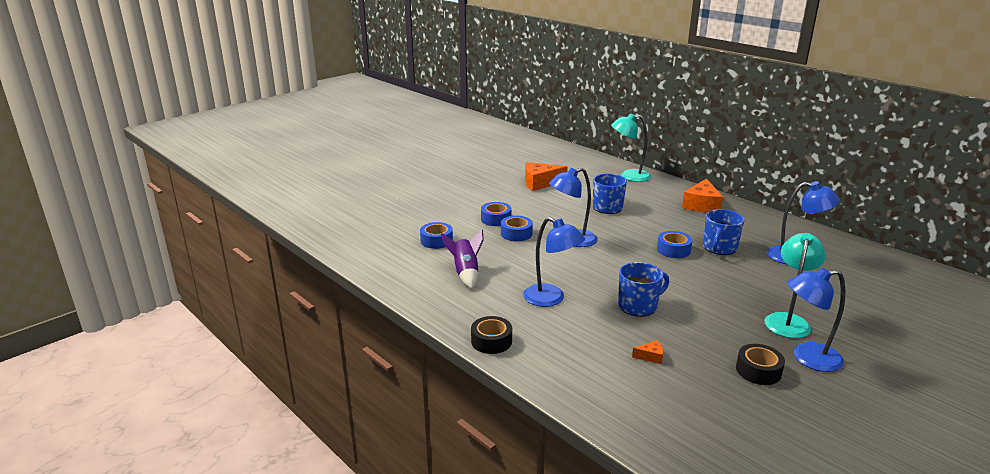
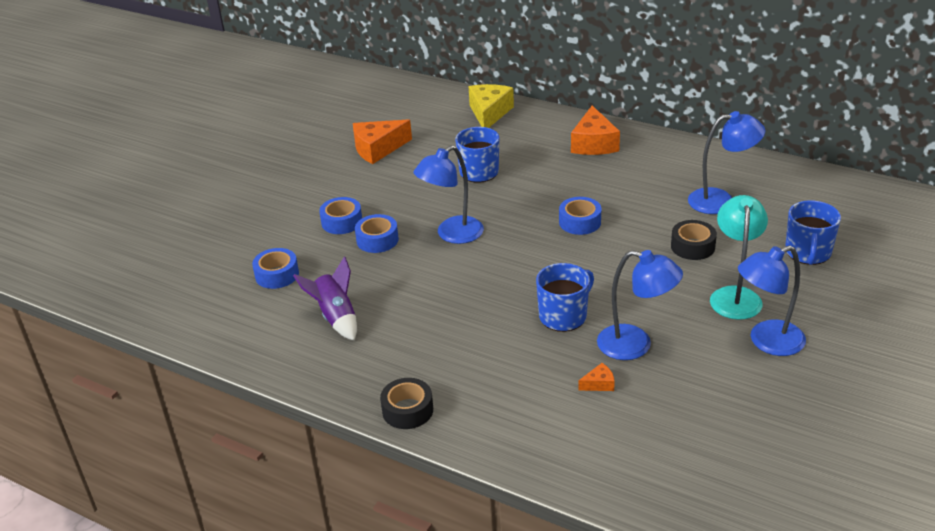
camera: 15 degrees left, 10 degrees up
(551, 299) = (457, 331): blue lamp -> blue lamp (635, 345)
(629, 176) = (489, 113): turquoise lamp -> yellow cheese
(719, 248) = (632, 207): blue mug -> blue mug (808, 253)
(758, 371) = (720, 372): black tape -> black tape (692, 246)

